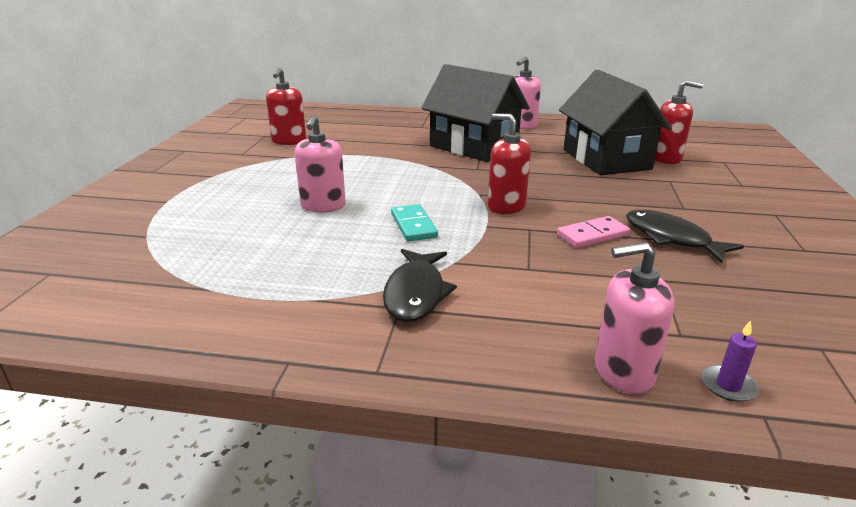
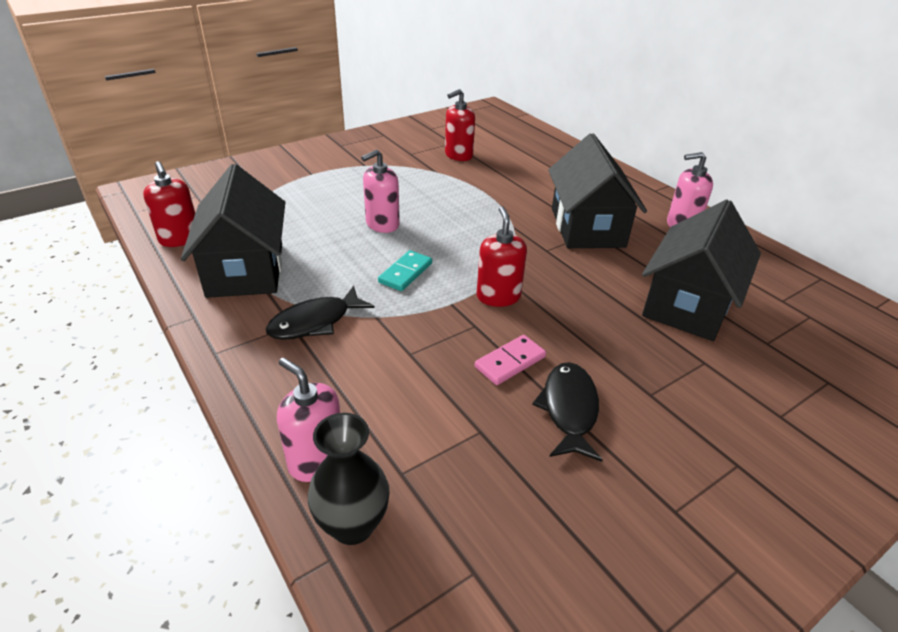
camera: 45 degrees right, 10 degrees up
(260, 297) = (246, 269): none -> black house
(592, 235) = (510, 362): pink domino -> pink domino turned 60 degrees counterclockwise
(666, 158) = (761, 339): red soap dispenser -> red soap dispenser (180, 239)
(728, 386) = (353, 525): purple candle -> black vase

